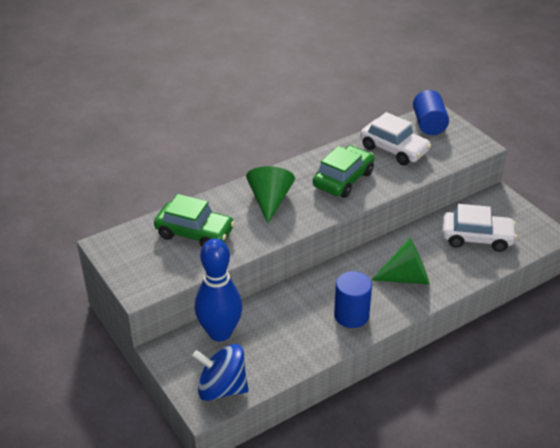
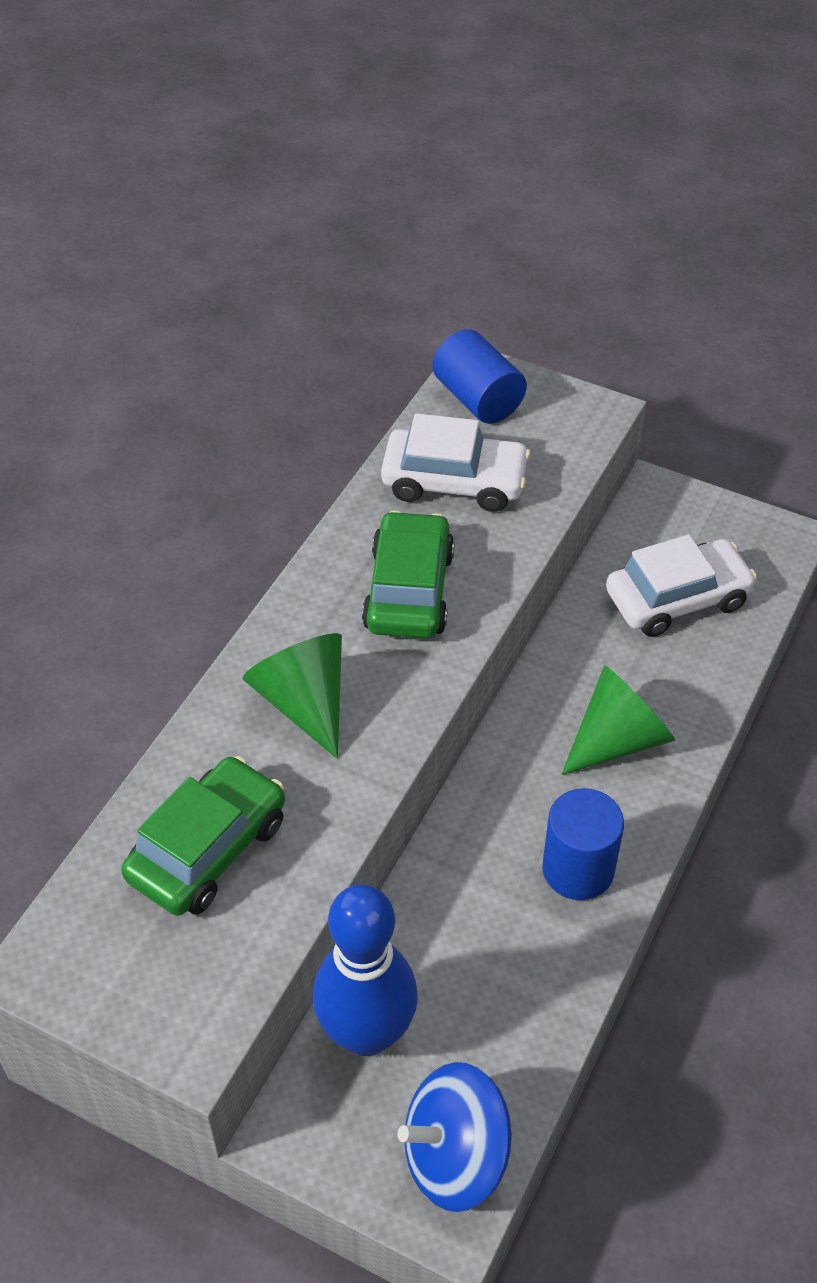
camera: 30 degrees left, 10 degrees up
(195, 233) = (208, 849): green car -> green car turned 45 degrees counterclockwise

